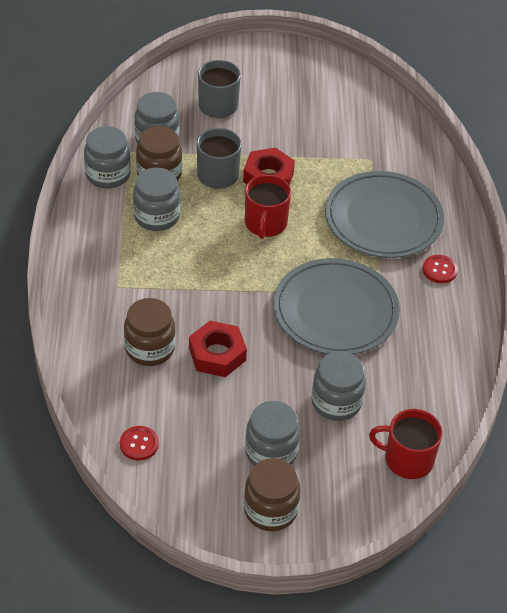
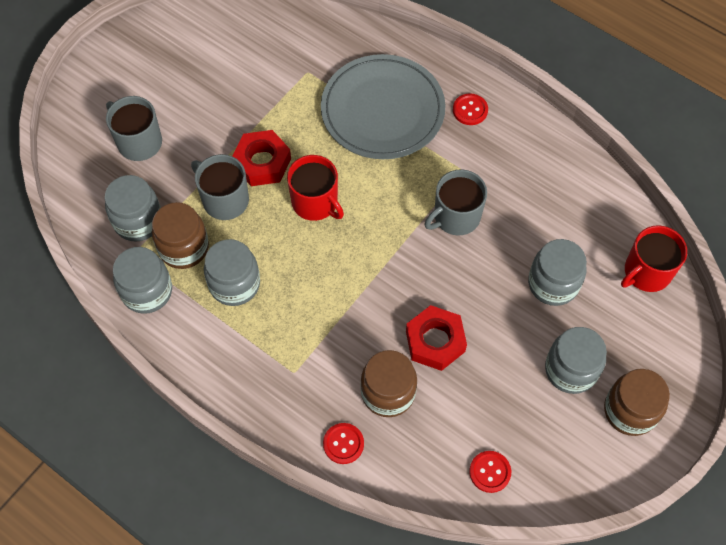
camera: 50 degrees left, 15 degrees up
(87, 344) = (343, 444): none -> red button
(335, 311) = (456, 216): grey plate -> grey mug

